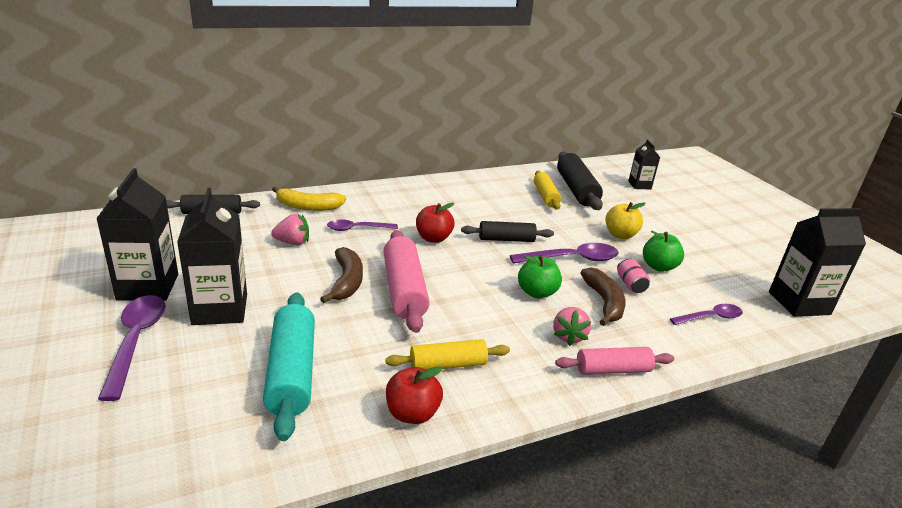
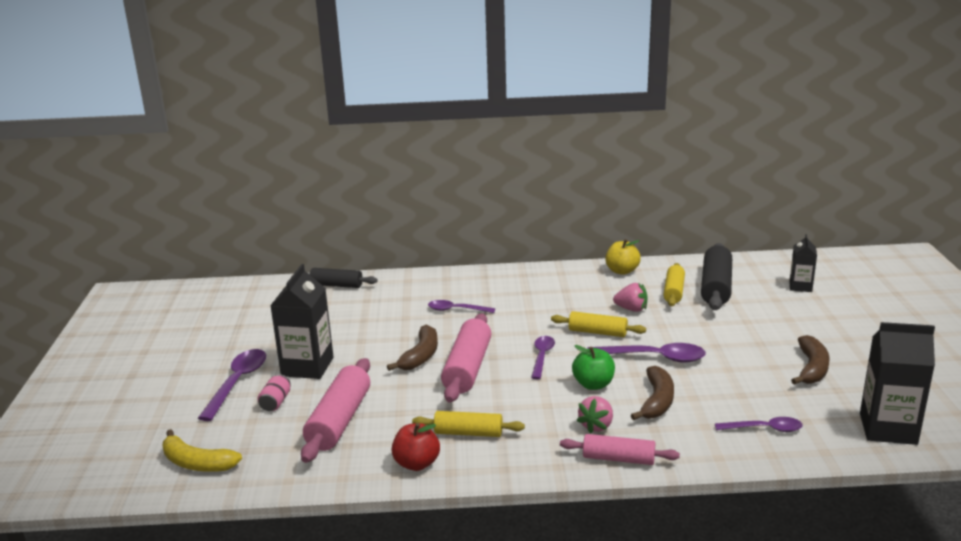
camera: 25 degrees right, 5 degrees down
(148, 287) = (261, 343): black carton -> none
(292, 242) = (392, 317): pink strawberry -> pink strawberry (631, 309)
(292, 372) = (339, 421): turquoise rolling pin -> pink rolling pin
(308, 206) = (422, 286): yellow banana -> yellow banana (197, 463)
(433, 238) = (524, 325): red apple -> none
(470, 269) = (542, 357): none -> purple spoon
(506, 239) = (597, 332): black rolling pin -> yellow rolling pin
(620, 235) = (729, 339): yellow apple -> yellow apple (622, 271)
(630, 284) = (700, 388): pink can -> pink can (275, 402)
(658, 266) = (747, 374): green apple -> none
(702, 255) = (811, 368): none -> brown banana

